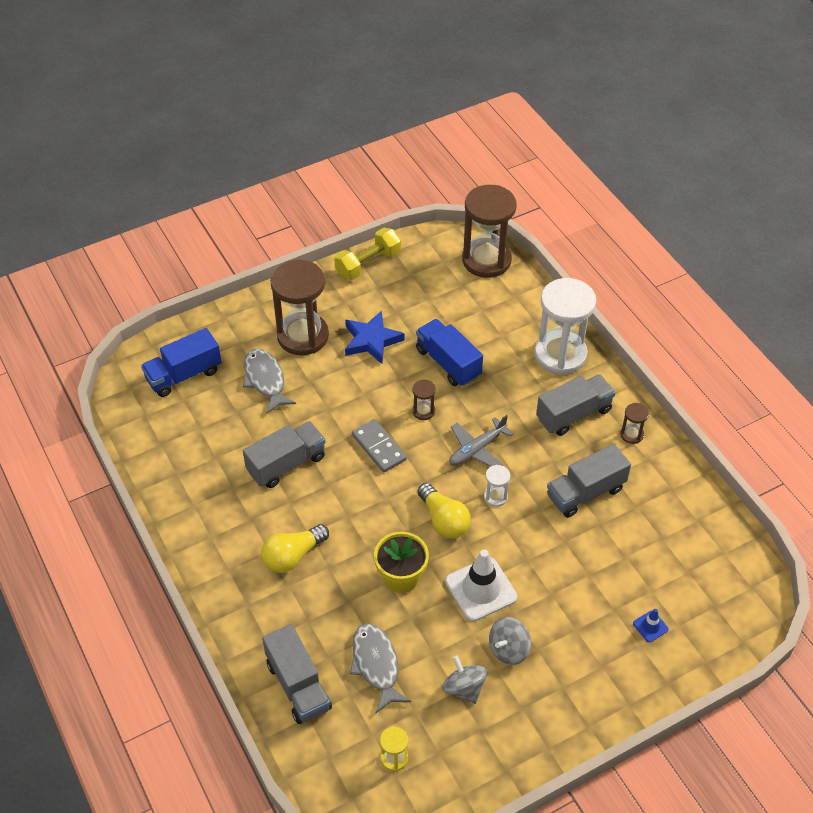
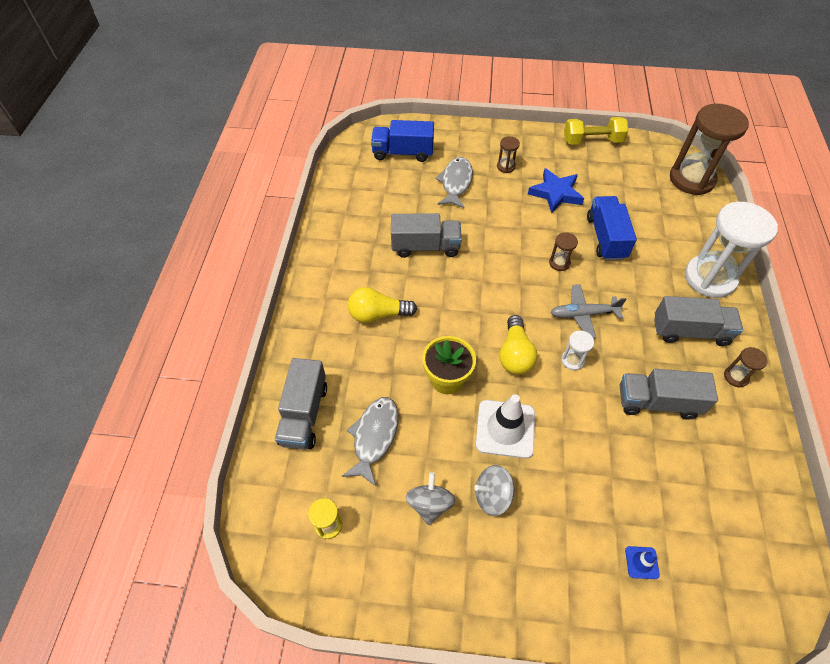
camera: 35 degrees right, 5 degrees up
(303, 336) = (506, 166): brown hourglass -> brown hourglass, size x0.42
(378, 447) = (503, 271): grey domino -> none

